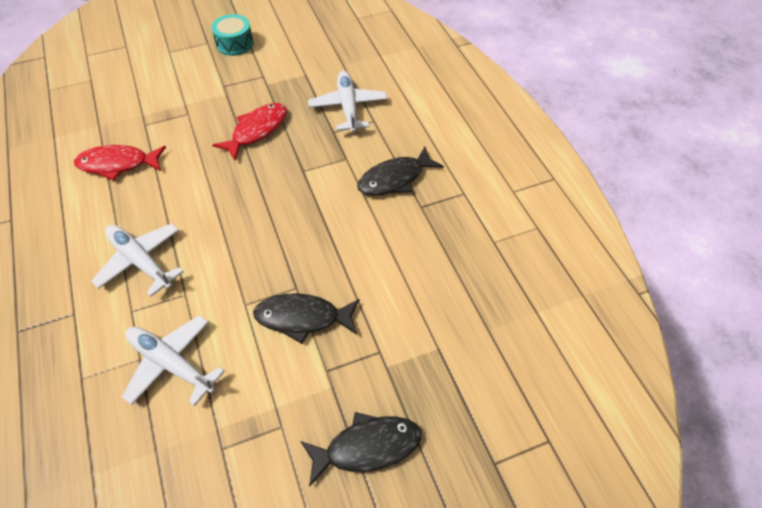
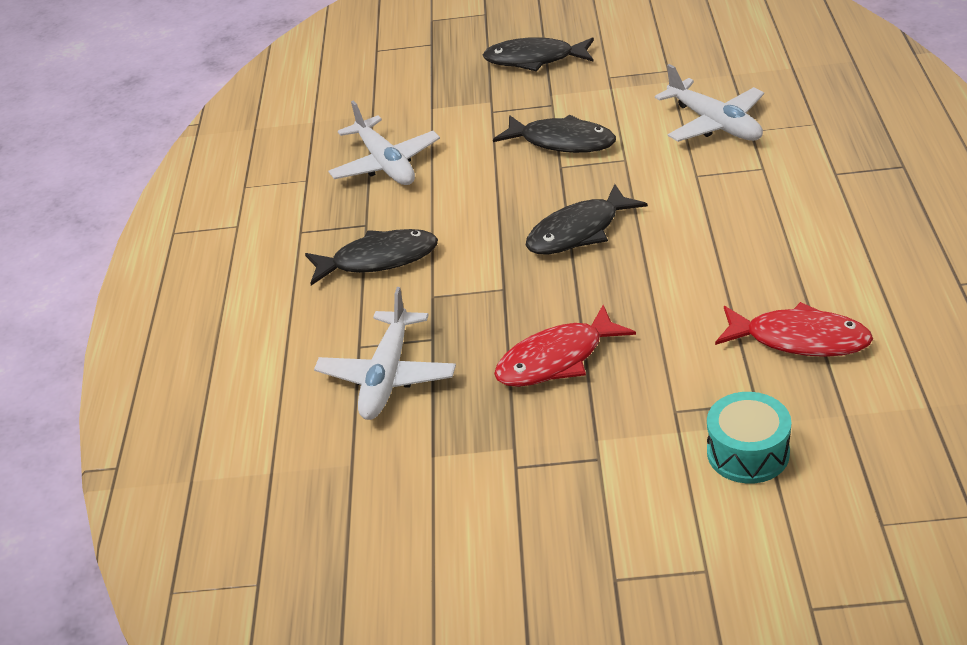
camera: 155 degrees left, 15 degrees down
(141, 261) = (753, 211): white plane -> white plane (385, 163)
(234, 43) = (553, 562): turquoise drum -> turquoise drum (748, 453)
(265, 223) = (578, 231): none -> black fish

